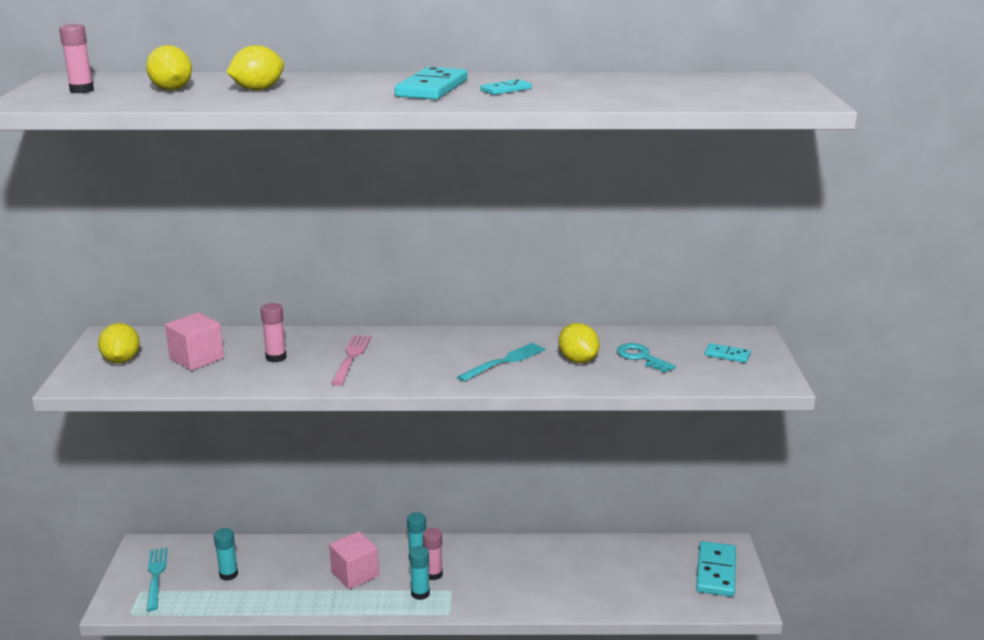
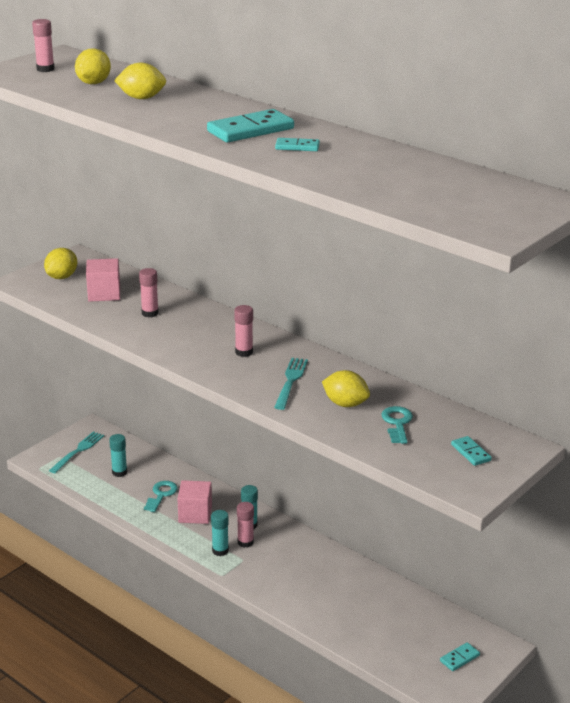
camera: 40 degrees right, 5 degrees up
(299, 574) = (161, 495): none -> turquoise key
(351, 358) = (195, 333): pink fork -> none
(423, 355) = (244, 352): none -> pink glue stick
(504, 361) = (290, 381): turquoise fork -> turquoise fork turned 75 degrees counterclockwise
(578, 360) = (345, 404): yellow lemon -> yellow lemon turned 75 degrees counterclockwise
(715, 572) = (459, 658): turquoise domino -> turquoise domino, size x0.52

